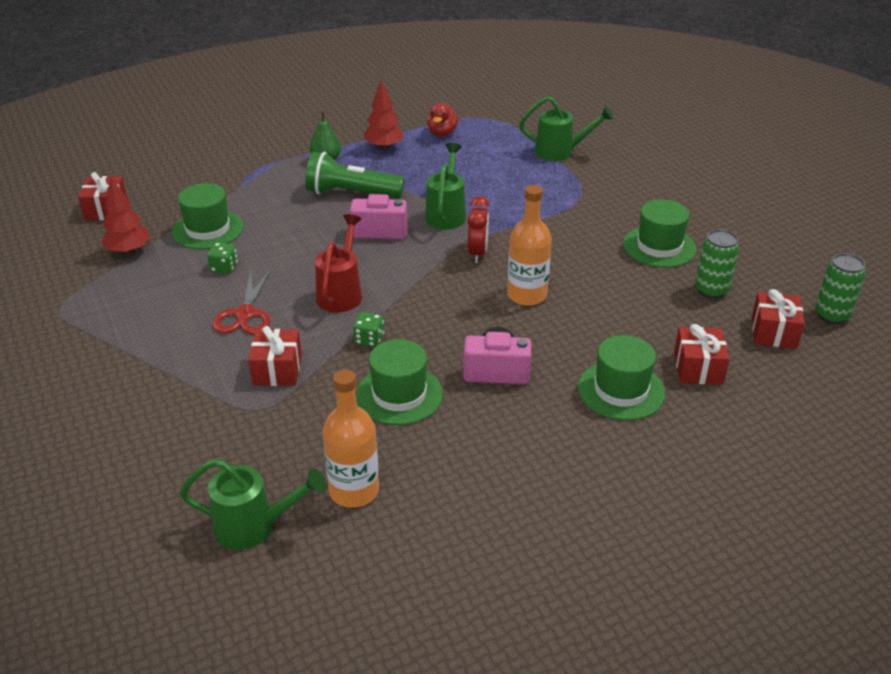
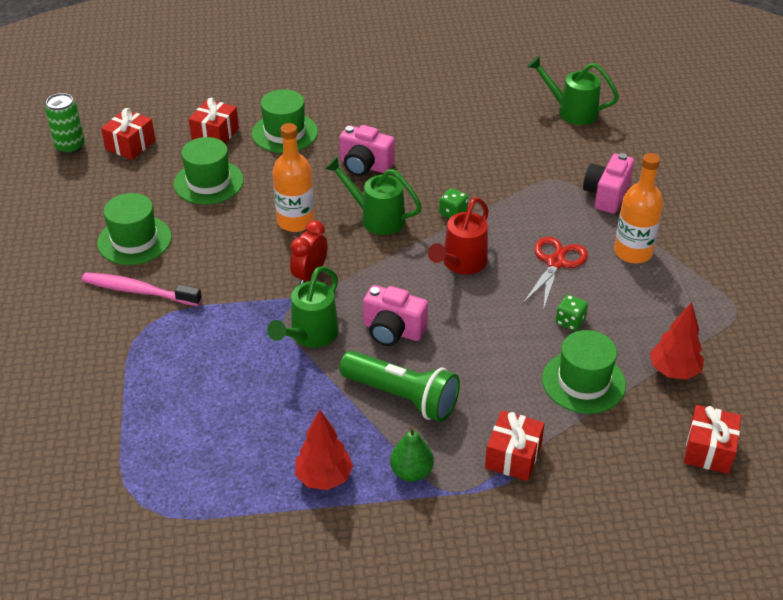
camera: 160 degrees left, 5 degrees up
(195, 402) = (606, 195): none -> pink camera
(277, 370) = (537, 205): red gift -> red gift (513, 456)
(354, 491) = (503, 116): orange bottle -> orange bottle (633, 252)
(399, 395) = (447, 166): green hat -> green hat (208, 182)
(442, 133) = (229, 488): red duck -> none
(560, 152) = (108, 402): green watering can -> green watering can (377, 218)
(612, 213) = (138, 291): none -> pink toothbrush
(711, 290) = (137, 188): green can -> none

